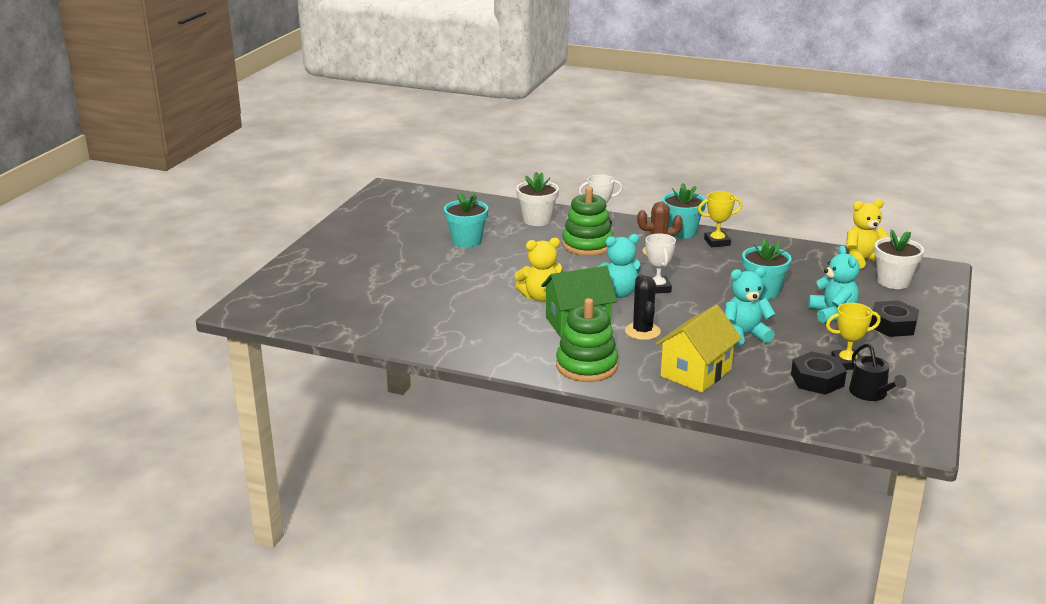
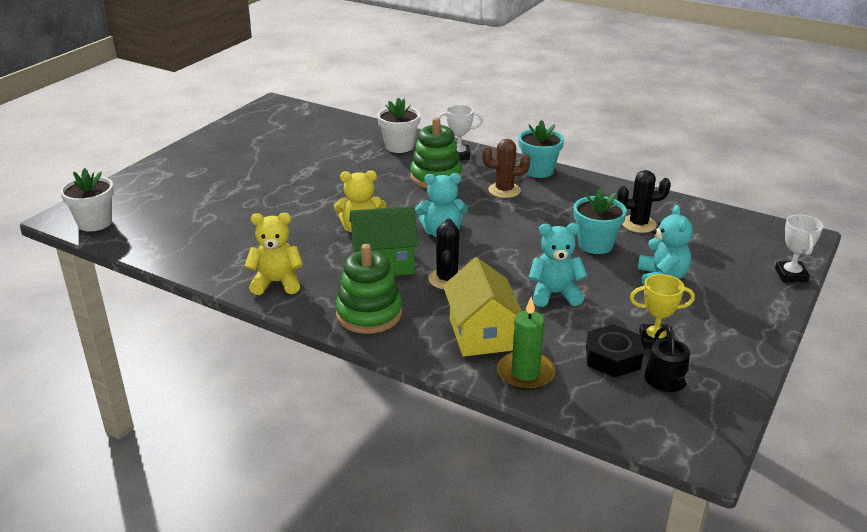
camera: 10 degrees right, 5 degrees up
(466, 241) = (319, 163): turquoise flower pot -> none
(657, 288) = (485, 230): white trophy -> white trophy (791, 275)
(696, 373) = (482, 334): yellow house -> yellow house turned 60 degrees counterclockwise
(717, 242) = (570, 184): yellow trophy -> none
(748, 399) = (525, 373): none -> green candle
(793, 271) = (638, 224): none -> black cactus
(863, 260) = (719, 218): yellow teddy bear -> yellow teddy bear (277, 283)
(892, 325) = (724, 298): black nut -> none
(893, 282) = (744, 246): white flower pot -> white flower pot (95, 223)

